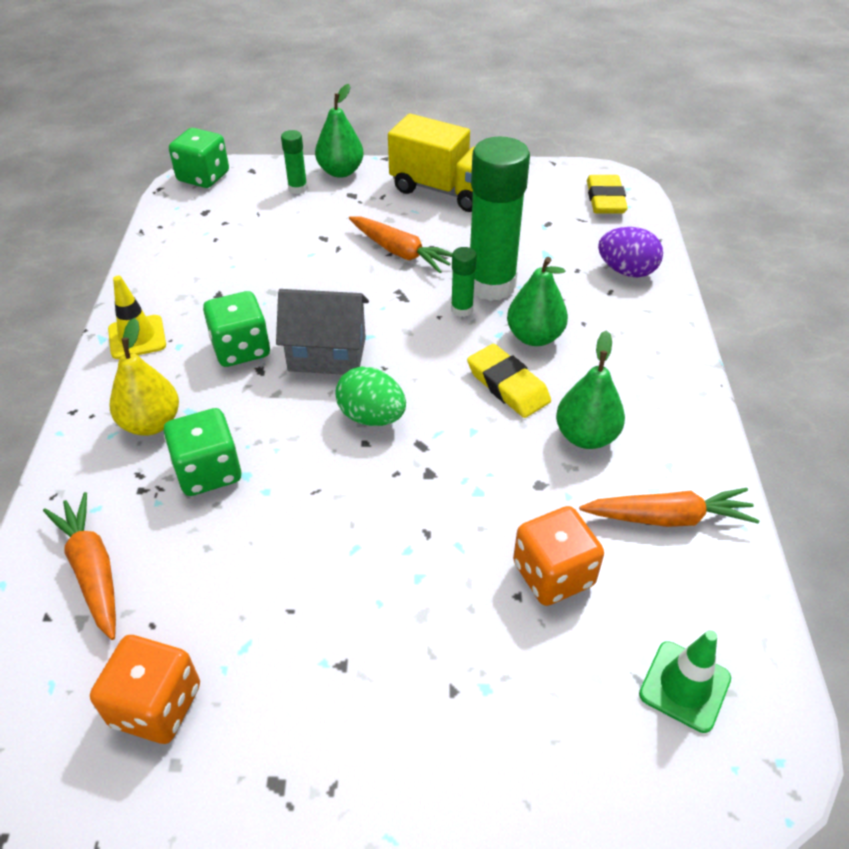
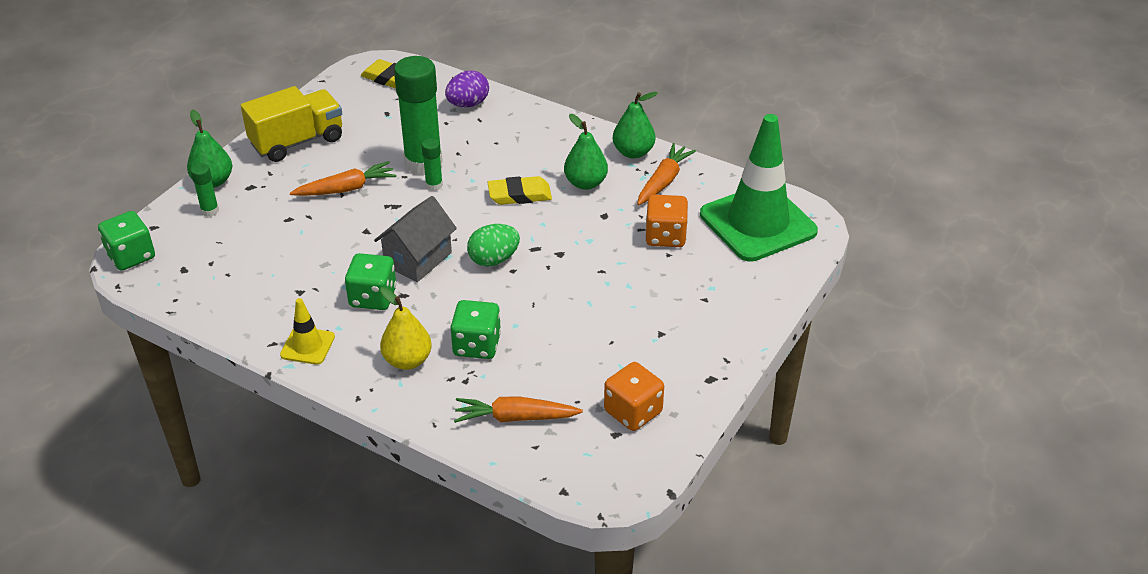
camera: 60 degrees left, 5 degrees down
(534, 337) = (489, 167): green pear -> green pear (633, 152)
(684, 686) = (758, 223): green traffic cone -> green traffic cone, size x2.25

